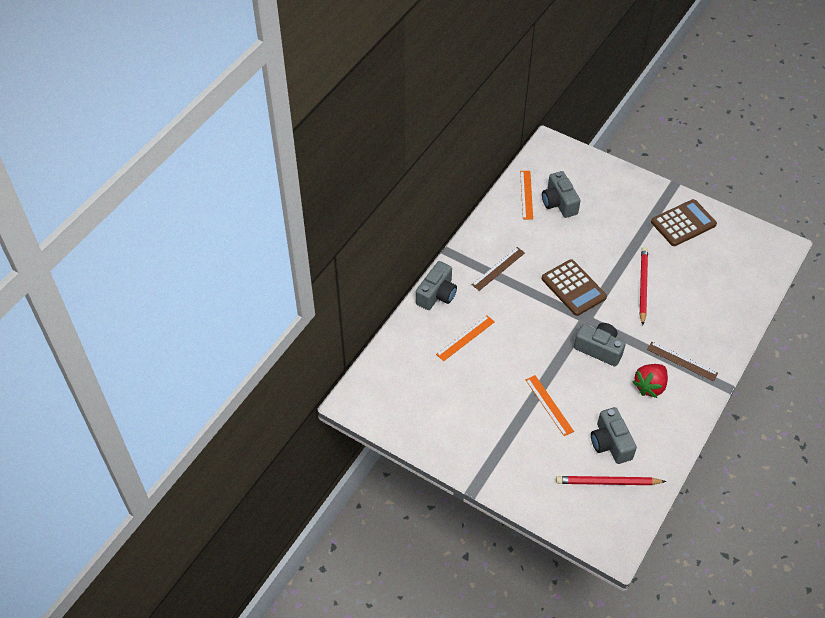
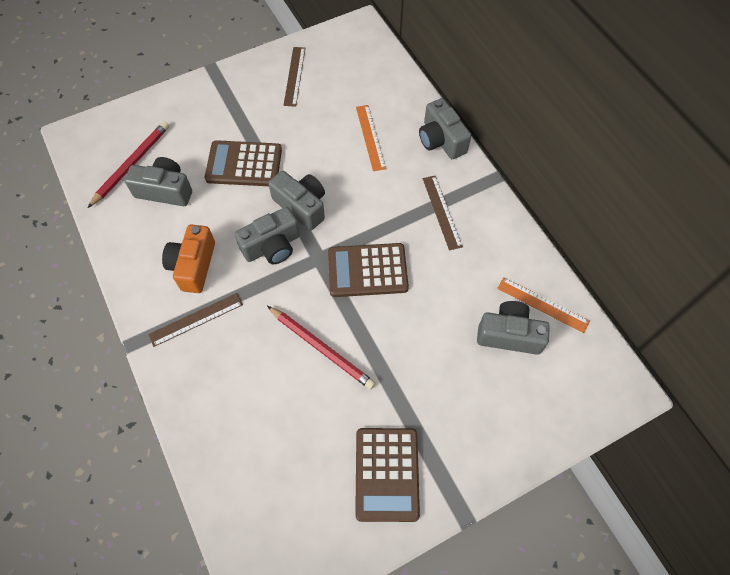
camera: 120 degrees right, 10 degrees up
(440, 420) = (294, 76): none -> brown ruler
(549, 405) = (244, 164): orange ruler -> brown calculator
(555, 349) = (301, 206): none -> grey camera
(650, 386) = (193, 266): red strawberry -> orange camera

